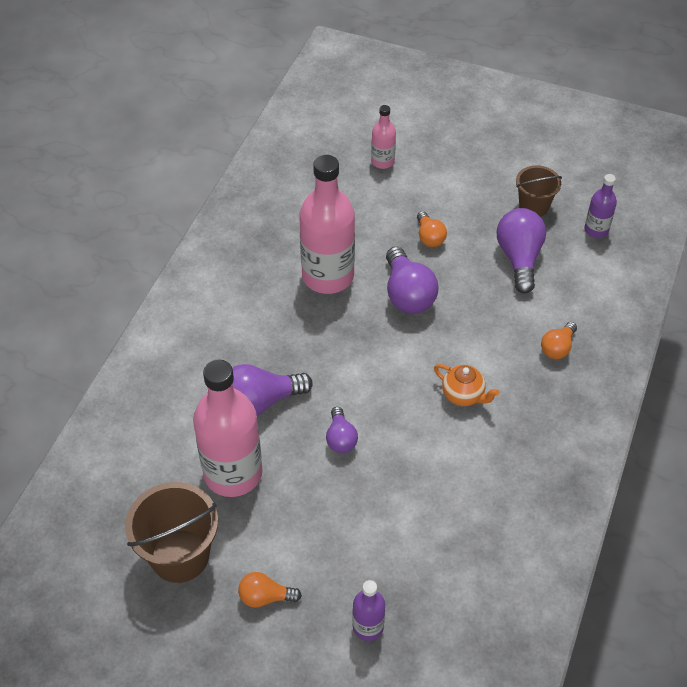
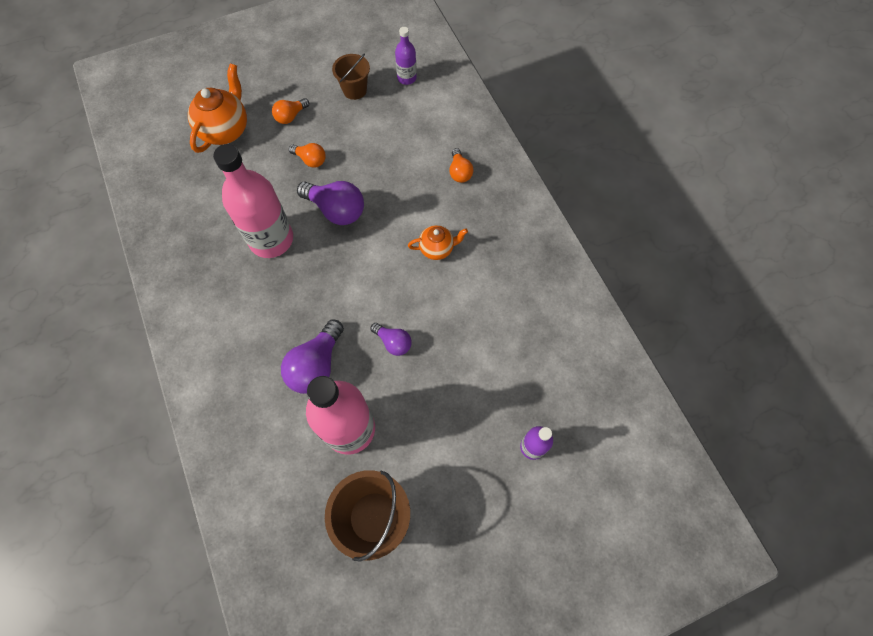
camera: 45 degrees left, 15 degrees up
(265, 597) = (455, 490): orange light bulb -> orange light bulb (290, 116)
(382, 161) = (225, 130): pink bottle -> orange teapot
(519, 258) = (380, 131): purple light bulb -> none

